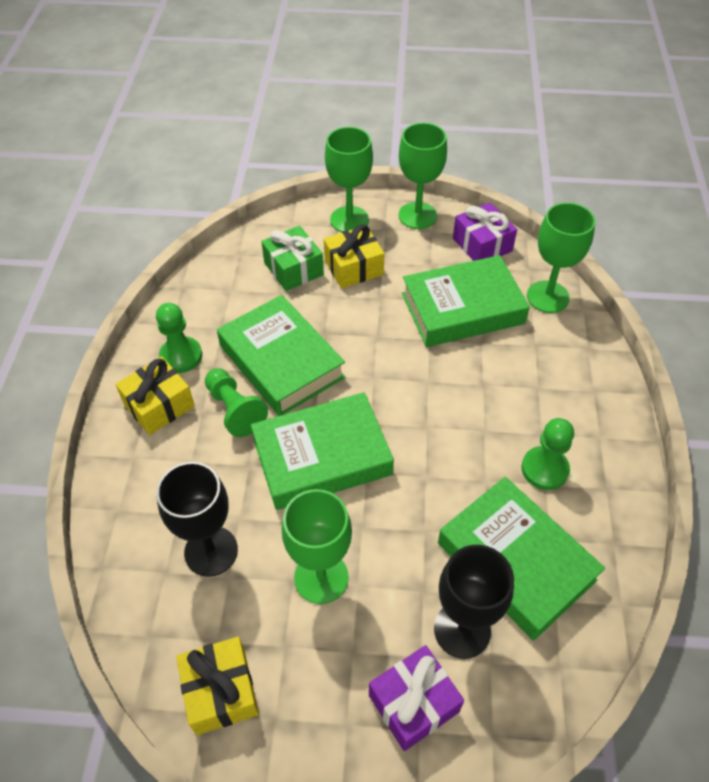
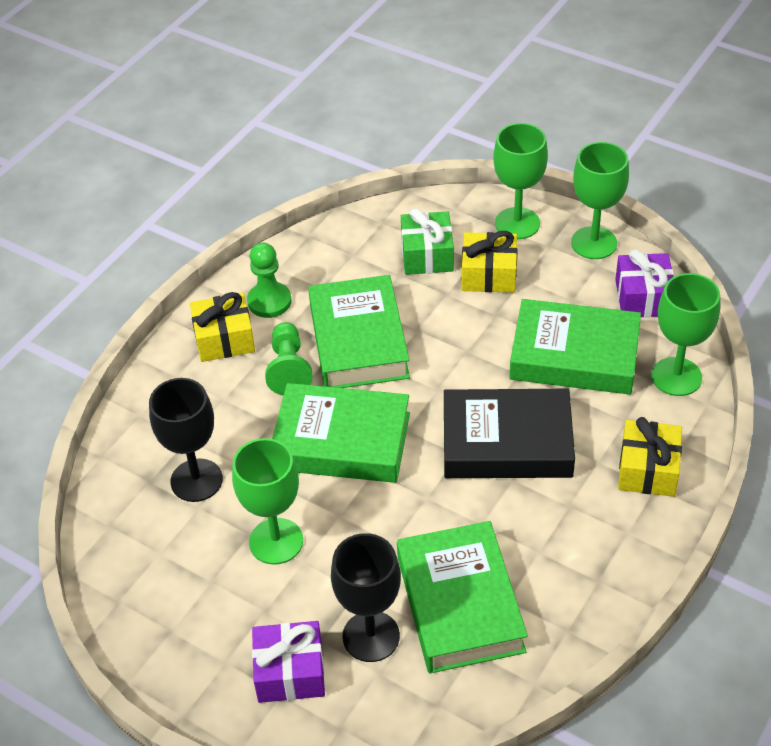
camera: 30 degrees right, 5 degrees down
(221, 691) = (141, 591): yellow gift -> yellow gift (648, 469)
(459, 401) = (507, 442): none -> black book
(544, 469) = (547, 538): green pawn -> none

